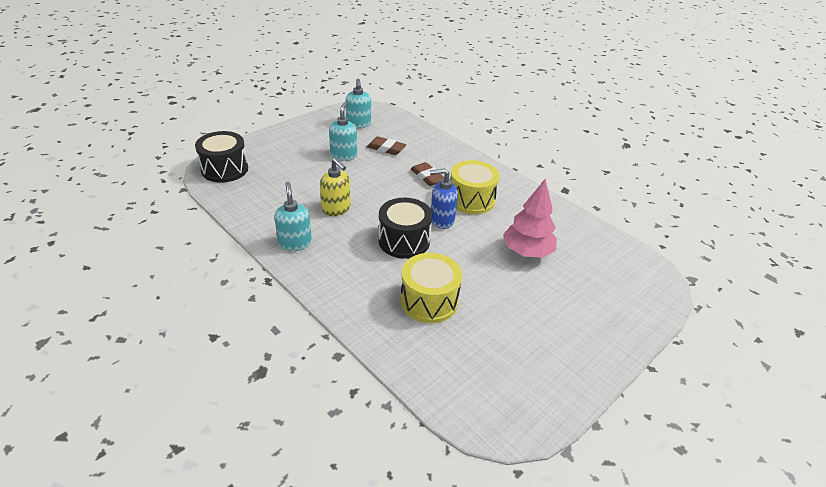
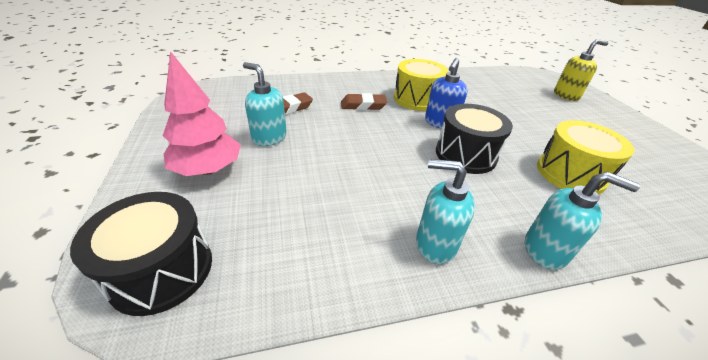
camera: 60 degrees left, 0 degrees up
(336, 209) = (378, 180): yellow soap dispenser -> yellow soap dispenser (566, 95)
(358, 124) = (217, 107): turquoise soap dispenser -> turquoise soap dispenser (545, 250)
(527, 251) = (503, 103): pink tree -> pink tree (208, 169)

